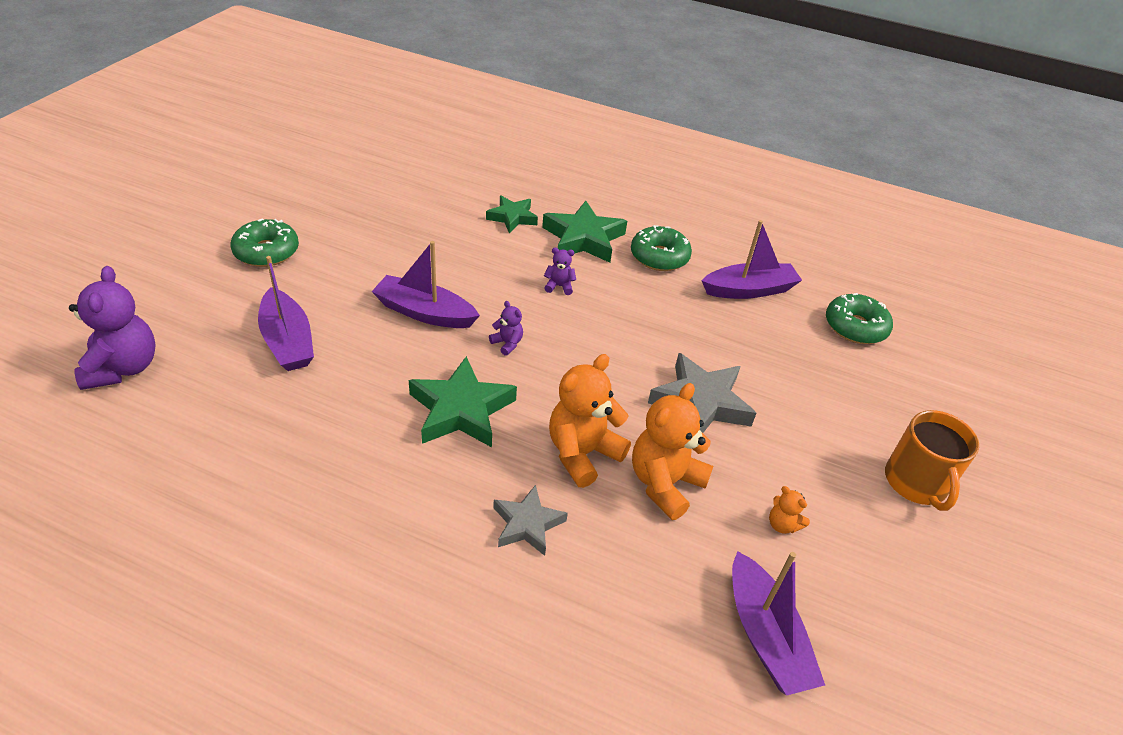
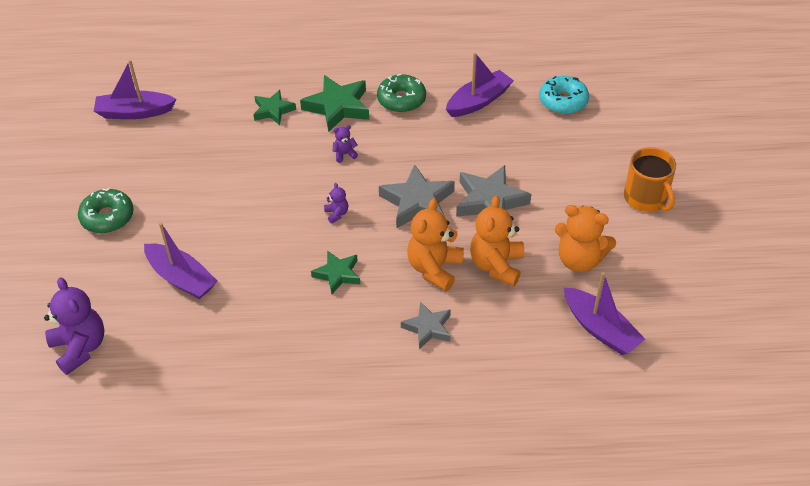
camera: 20 degrees left, 5 degrees up
(424, 312) = (262, 215): purple boat -> purple boat (134, 112)
(461, 410) = (337, 274): green star -> green star, size x0.62
(507, 343) = (336, 214): purple teddy bear -> purple teddy bear turned 45 degrees clockwise
(610, 369) = (417, 202): none -> grey star
(782, 524) = (579, 260): orange teddy bear -> orange teddy bear, size x2.16
(855, 327) = (563, 101): green donut -> turquoise donut

